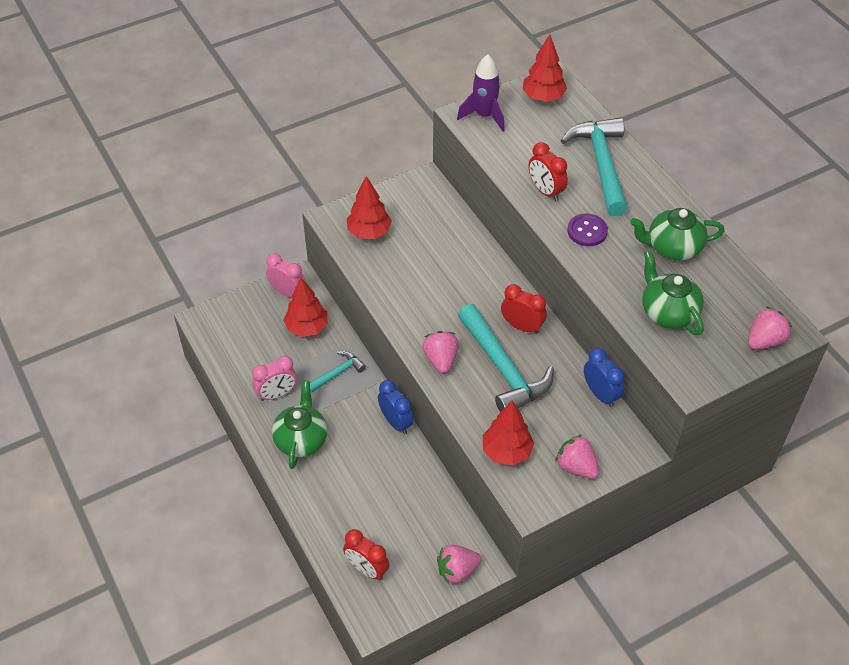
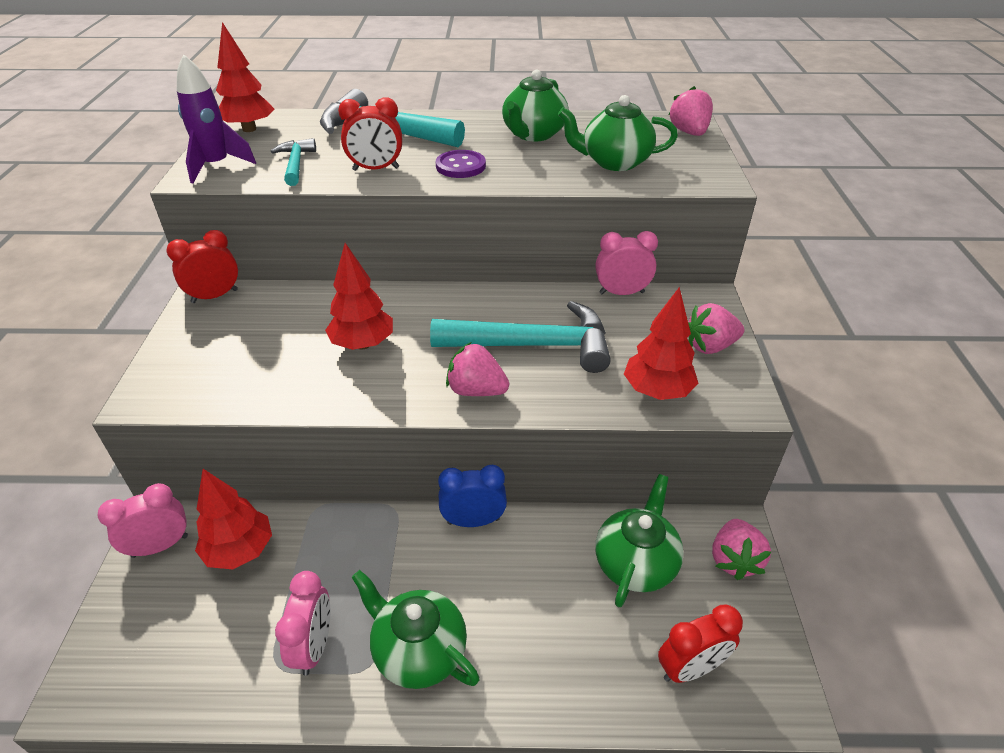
camera: 60 degrees left, 10 degrees down
(337, 373) = (345, 549): turquoise hammer -> turquoise hammer (296, 164)
(369, 232) = (212, 371): red tree -> red tree (363, 344)
(420, 518) = (635, 563): none -> green teapot
(522, 326) = (486, 308): red clock -> red clock (214, 296)
(600, 394) = (621, 293): blue clock -> pink clock

